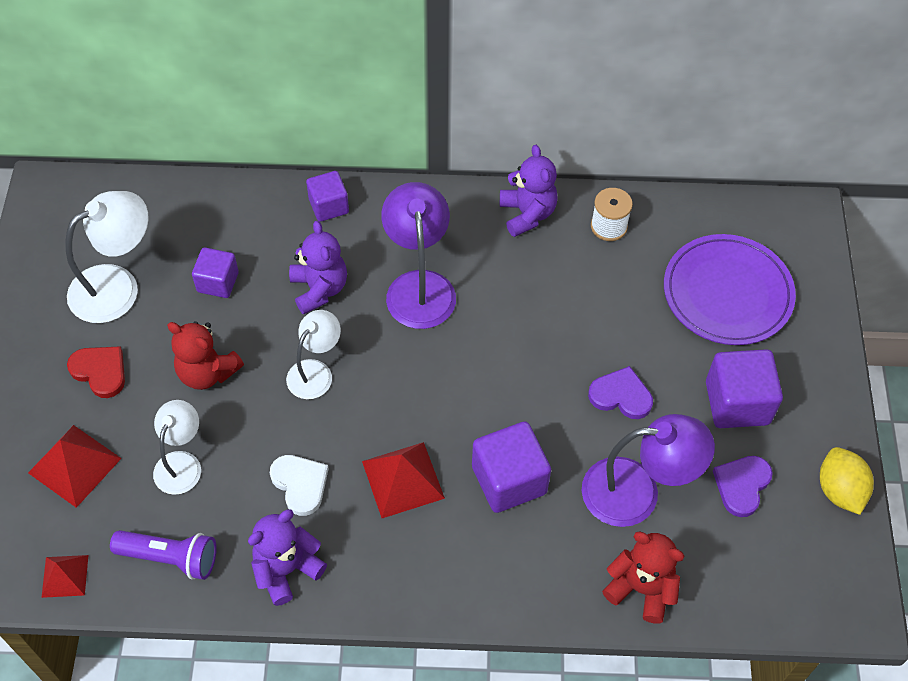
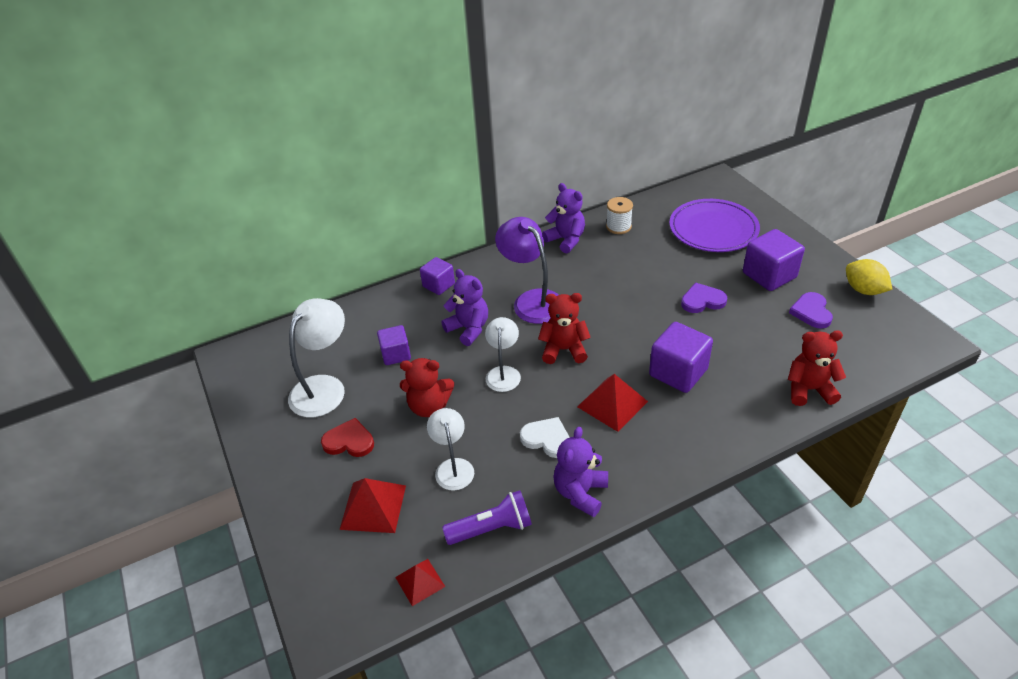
camera: 25 degrees left, 15 degrees down
(404, 377) = (564, 350): none -> red teddy bear
(637, 492) = (758, 343): purple lamp -> none

